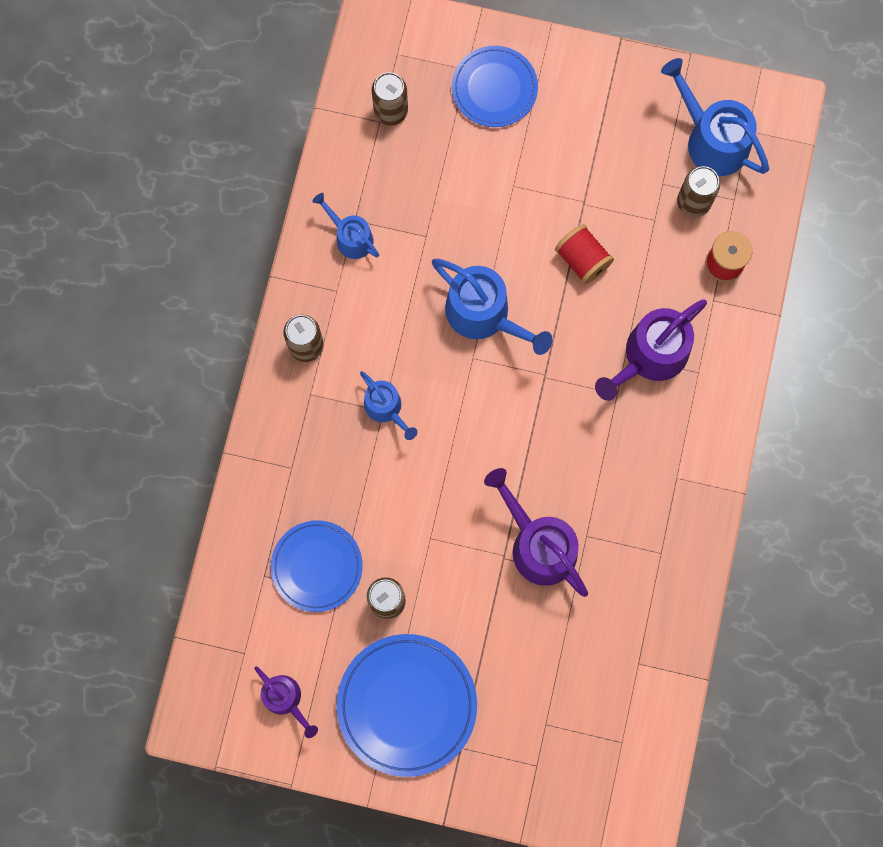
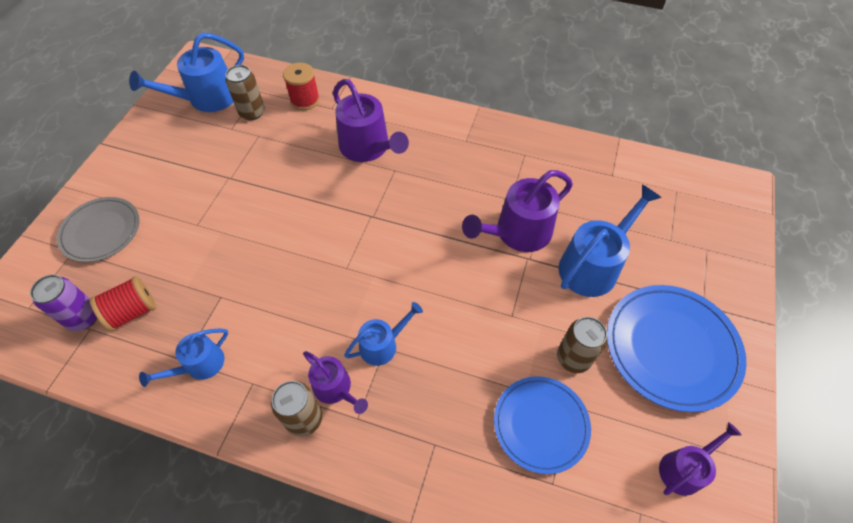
camera: 85 degrees left, 20 degrees down
(337, 369) = (335, 388): none -> purple watering can
(391, 111) = (84, 318): brown can -> purple can
(484, 314) = (308, 256): blue watering can -> blue watering can (593, 265)
(494, 88) = (101, 231): blue plate -> grey plate
(582, 260) = (278, 183): red spool -> red spool (132, 312)

